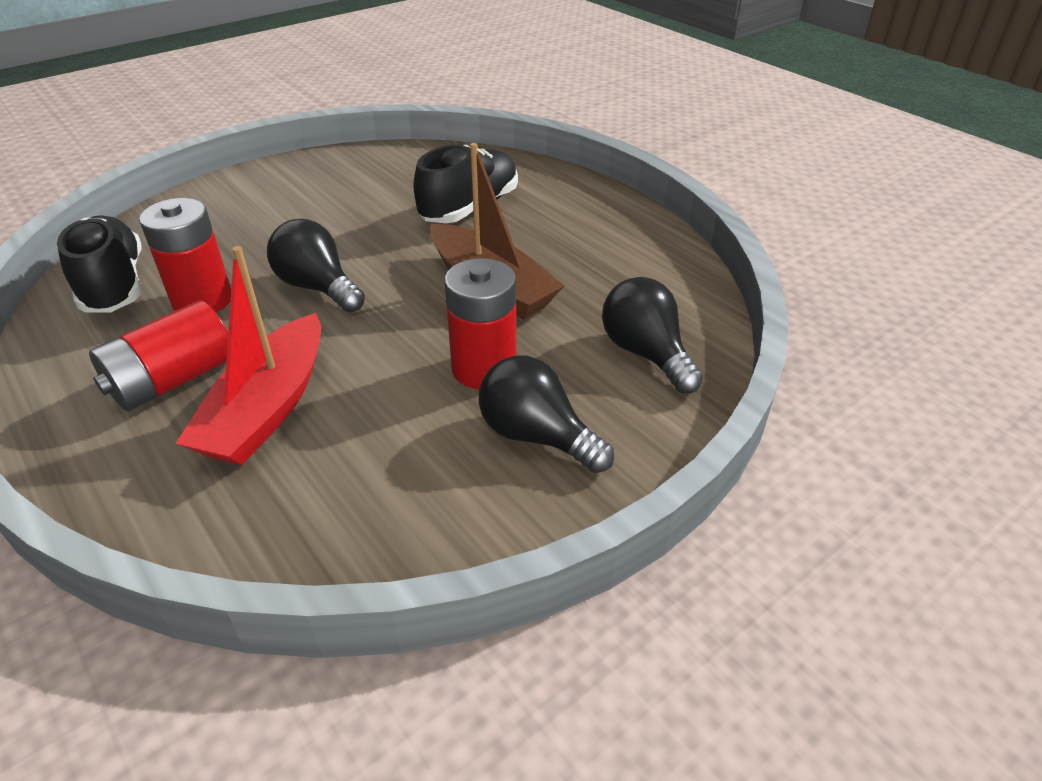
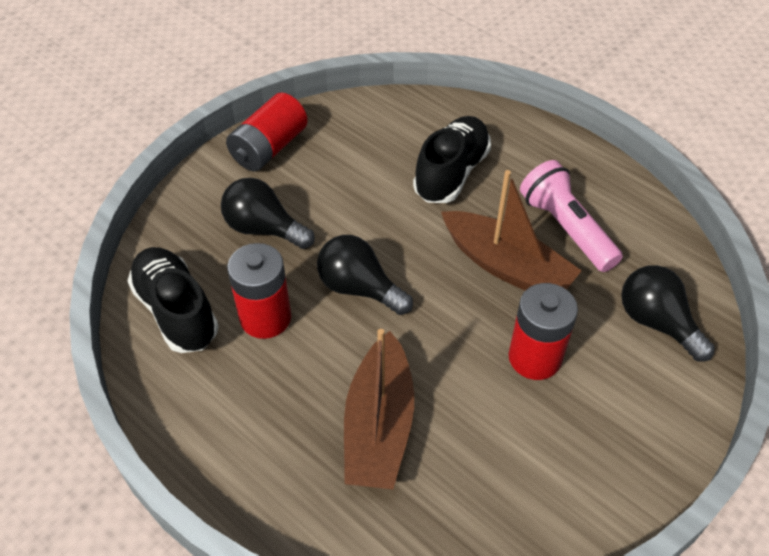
camera: 10 degrees left, 10 degrees up
(173, 380) = (286, 409): red battery -> red battery (269, 148)
(268, 408) = (379, 425): red boat -> brown boat
(537, 436) = (601, 419): black light bulb -> black light bulb (264, 229)
(574, 262) = (566, 228): none -> pink flashlight

